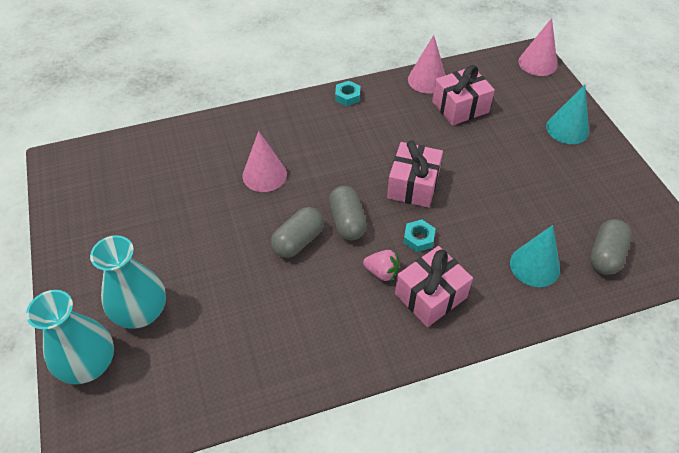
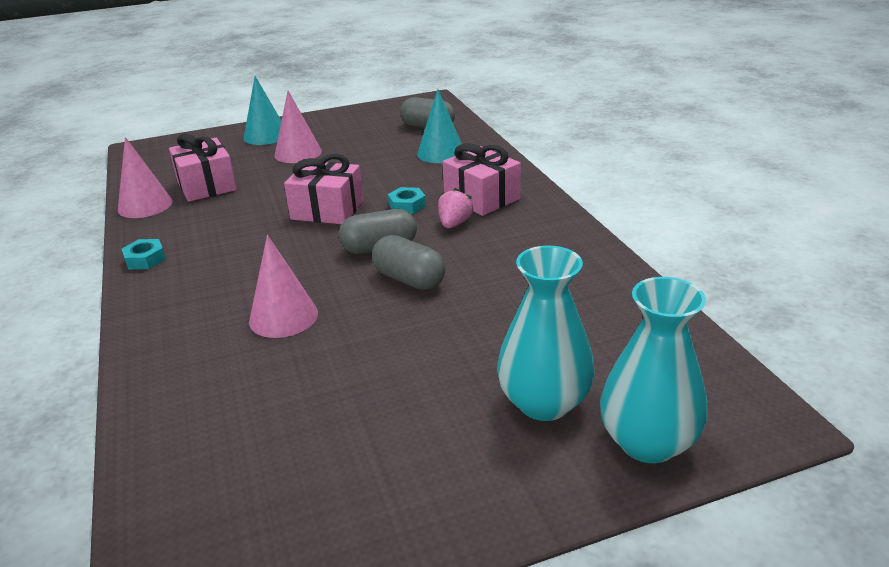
camera: 90 degrees left, 20 degrees down
(537, 63) = (155, 146): pink cone -> pink cone (298, 153)

